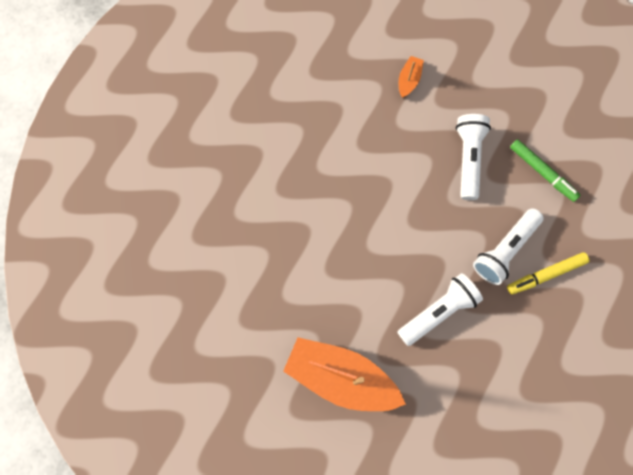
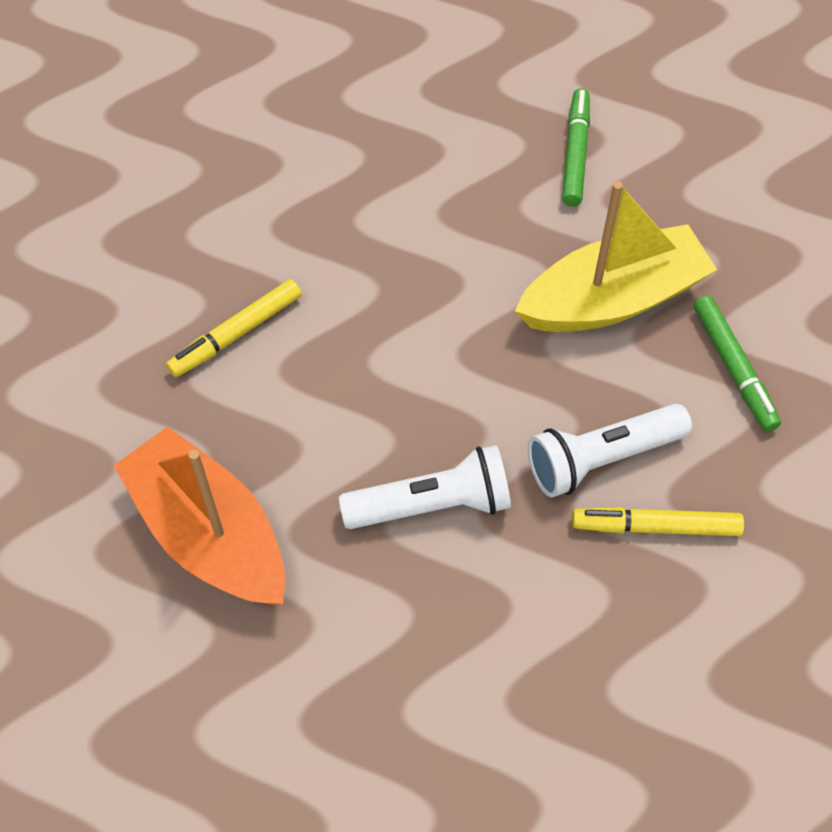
camera: 25 degrees right, 15 degrees down
(293, 262) = (236, 334): none -> yellow marker
(409, 80) = (575, 153): orange boat -> green marker
(468, 159) = (613, 299): white flashlight -> yellow boat

